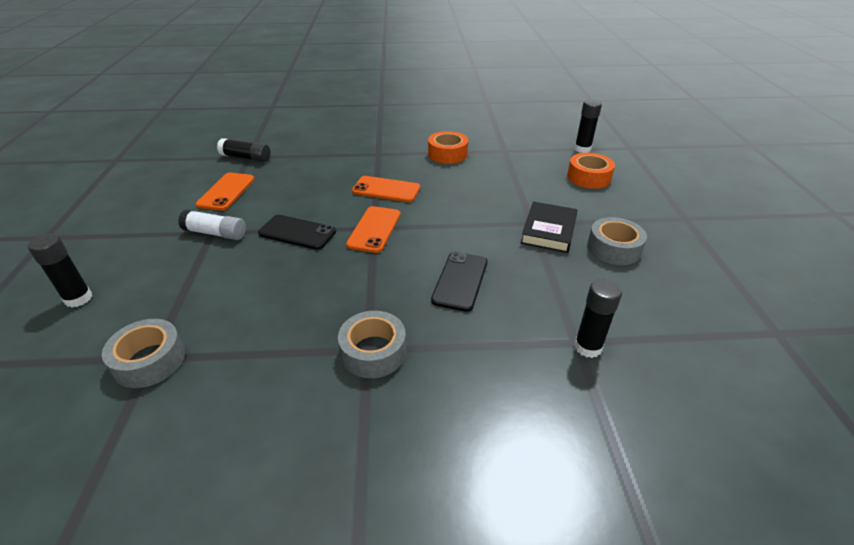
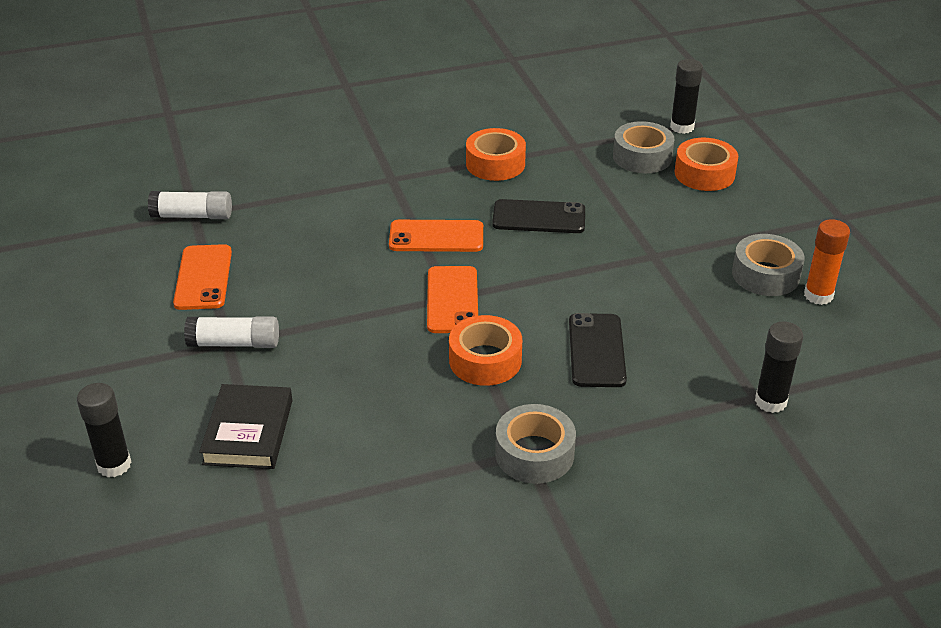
camera: 15 degrees left, 0 degrees up
(149, 360) = (272, 517): grey tape -> grey tape (642, 157)
(246, 158) = (192, 216): black glue stick -> white glue stick
(297, 232) = (349, 322): black phone -> black phone (539, 217)
(374, 273) = (485, 360): none -> orange tape
(549, 231) = (679, 263): black book -> black book (248, 432)
(653, 270) = (818, 295): none -> orange glue stick

